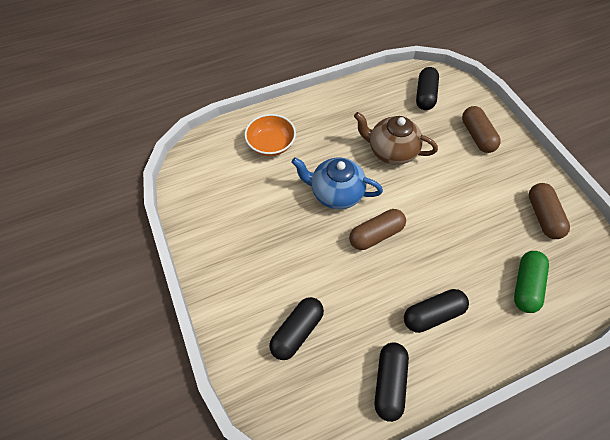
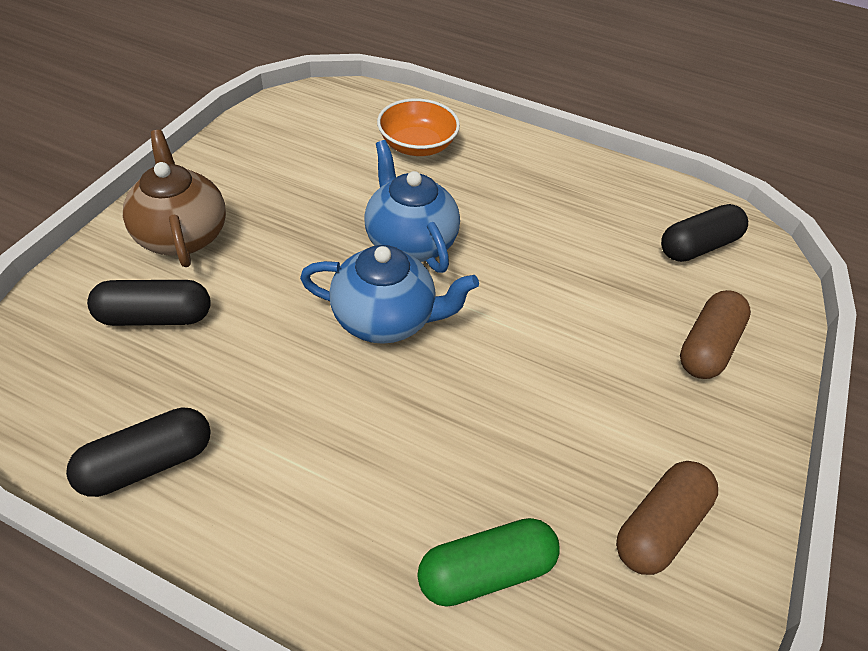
camera: 45 degrees right, 10 degrees down
(376, 234) = (386, 318): brown capsule -> blue teapot
(391, 151) = (547, 261): brown teapot -> brown teapot (182, 235)
(432, 314) = (310, 459): black capsule -> none

